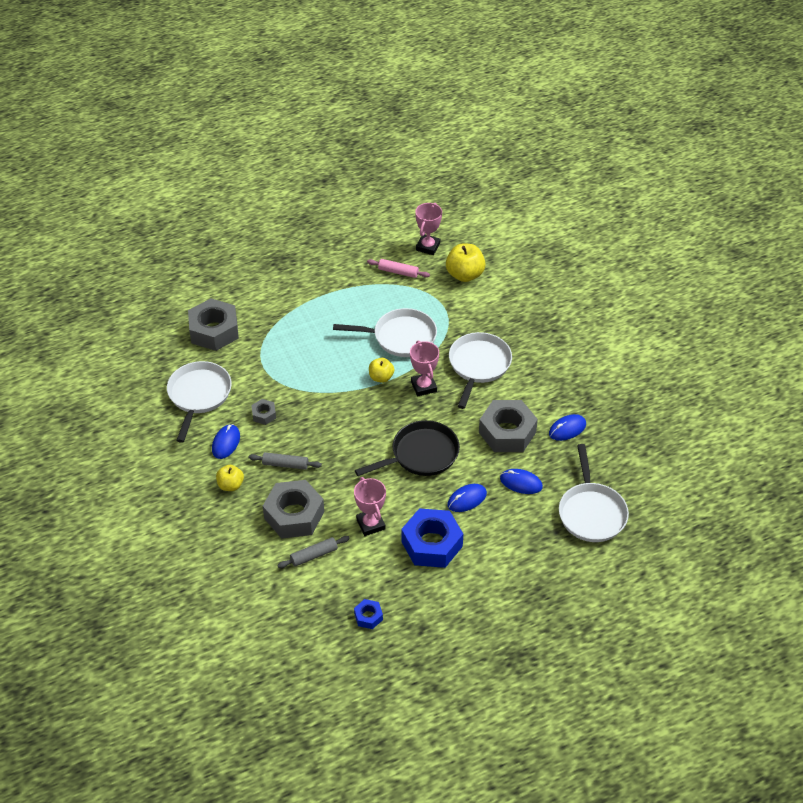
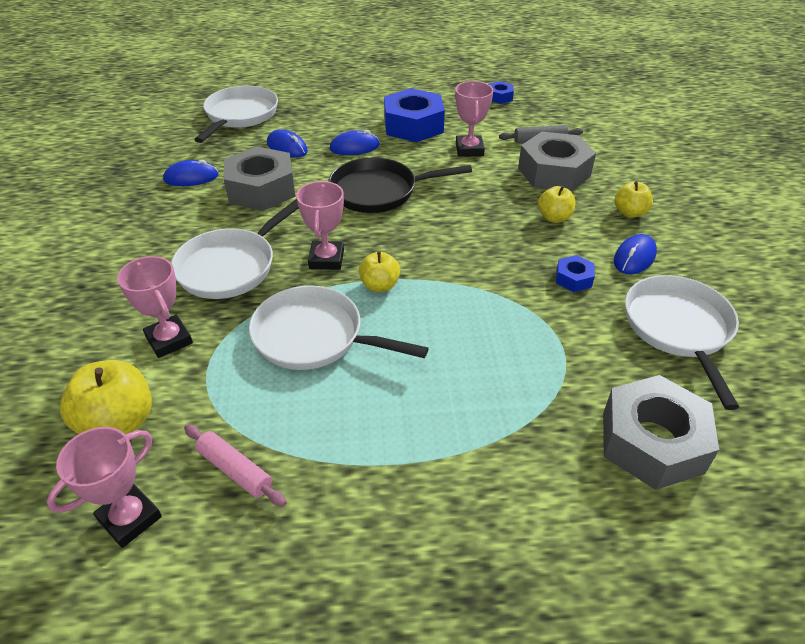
camera: 160 degrees left, 5 degrees down
(198, 396) = (678, 329): white pan -> white pan turned 150 degrees clockwise
(264, 414) = (573, 279): grey nut -> blue nut
(285, 464) = (554, 217): grey rolling pin -> yellow apple
(475, 315) = (169, 340): none -> pink trophy

